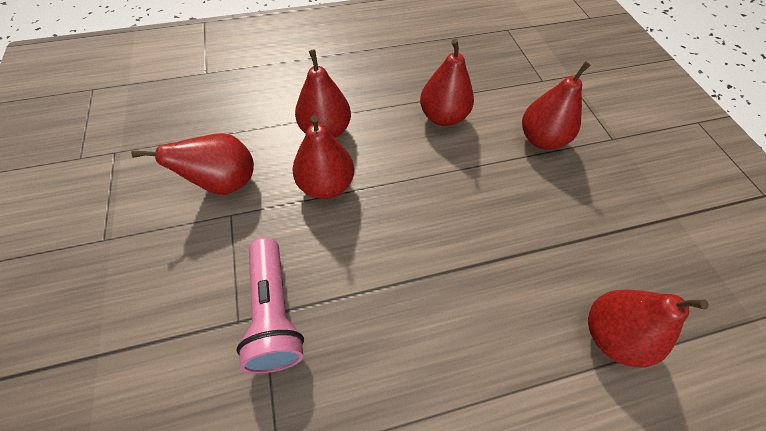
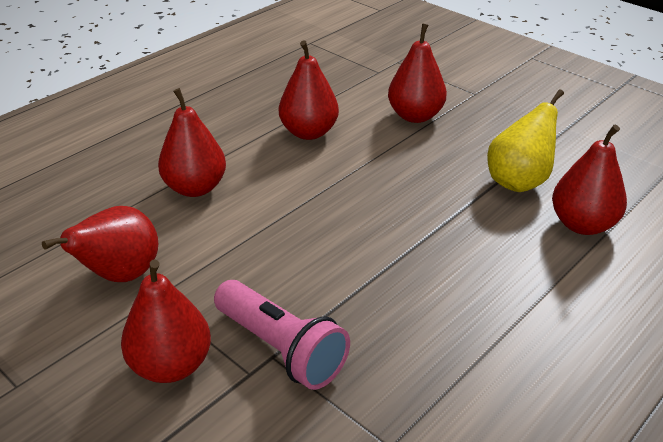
camera: 30 degrees left, 20 degrees down
(326, 185) = (239, 230): red pear -> red pear (171, 365)
(584, 253) = (518, 181): none -> yellow pear

